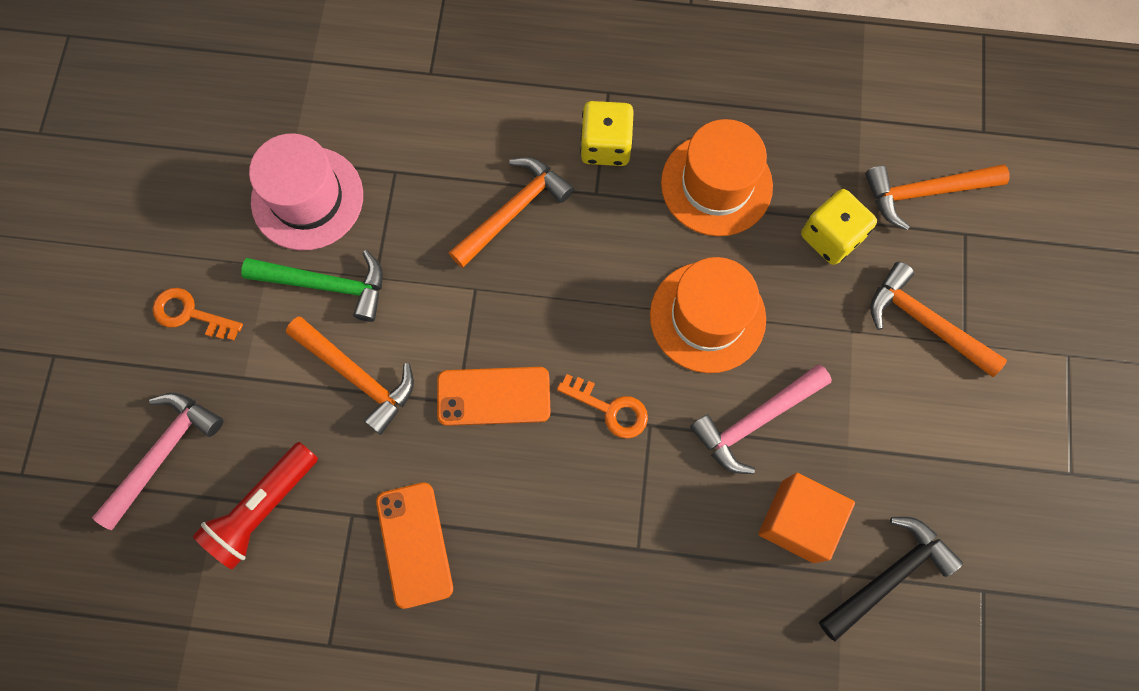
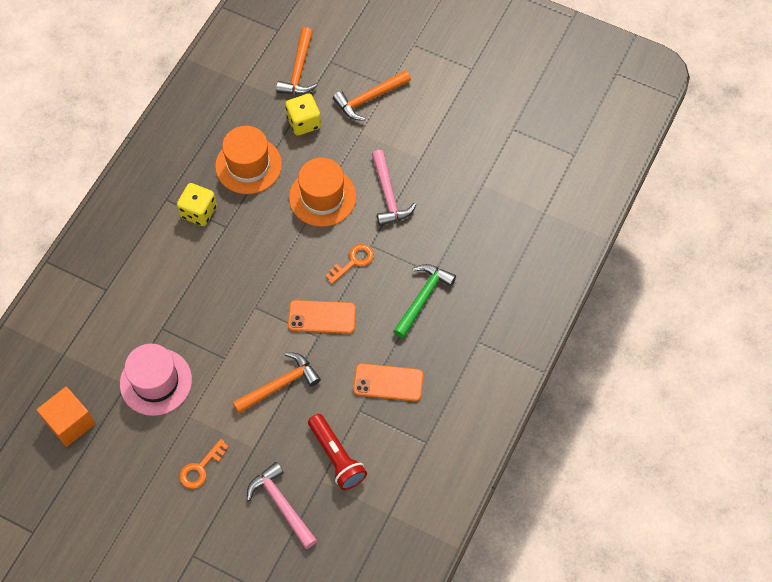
camera: 70 degrees left, 10 degrees down
(326, 285) = (216, 386): green hammer -> green hammer (422, 298)
(493, 396) = (322, 317): orange phone -> orange phone turned 75 degrees clockwise
(513, 211) = (216, 272): orange hammer -> none
(797, 521) = (448, 195): orange cube -> orange cube (70, 423)
(888, 576) = (490, 165): black hammer -> none

